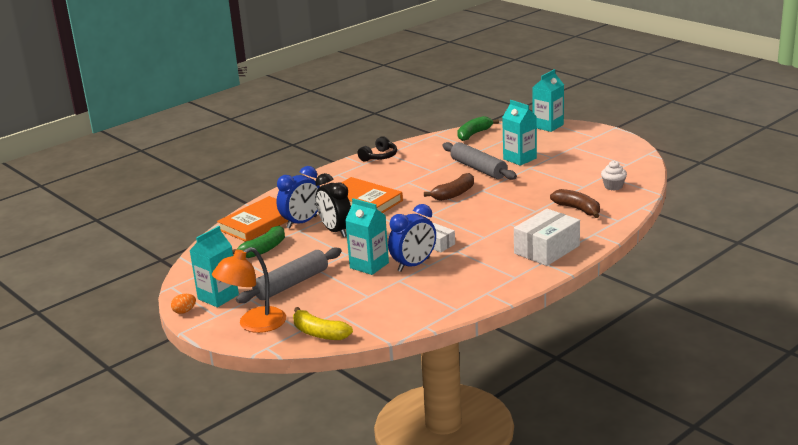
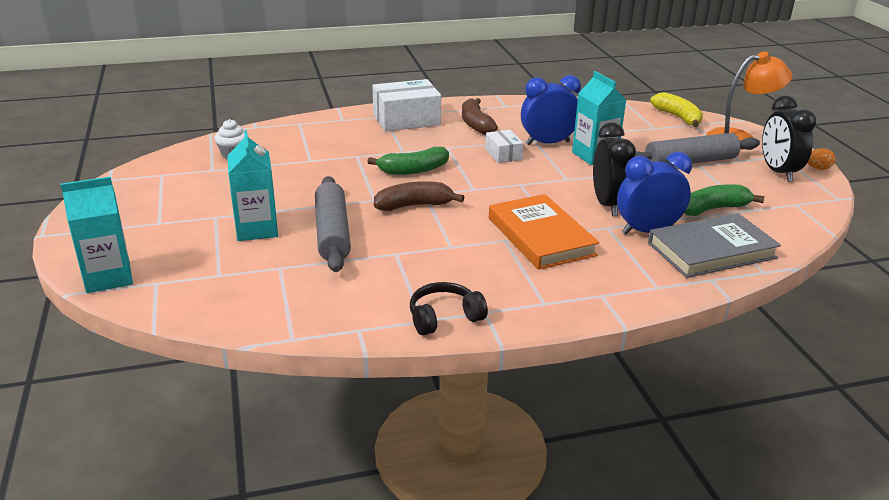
camera: 155 degrees left, 5 degrees up
(218, 297) = (778, 172): turquoise carton -> black clock
(259, 223) = (711, 250): orange book -> grey book
(474, 134) = (236, 308): green banana -> green banana (413, 170)
(577, 209) = (314, 143): brown banana -> brown banana (476, 124)

